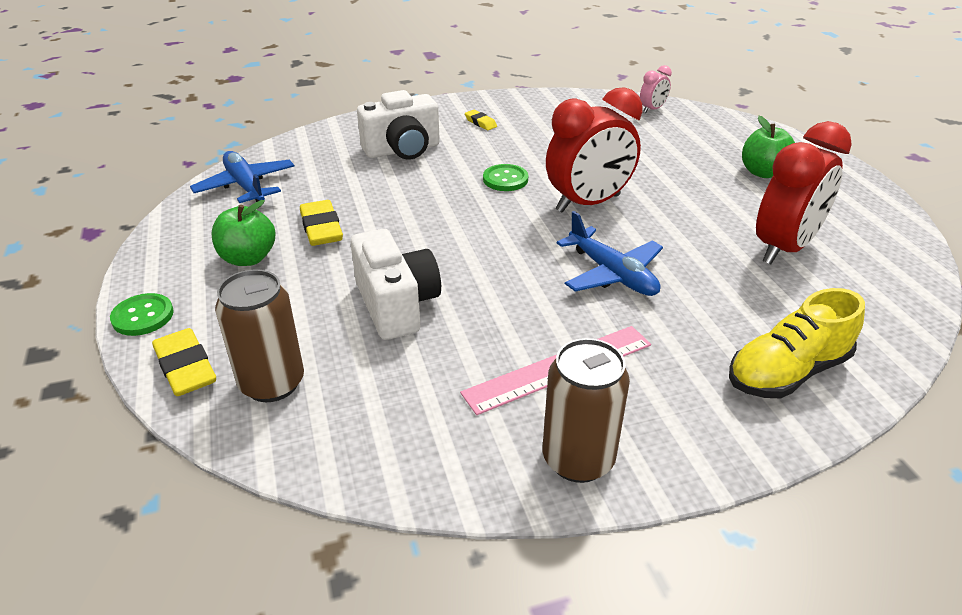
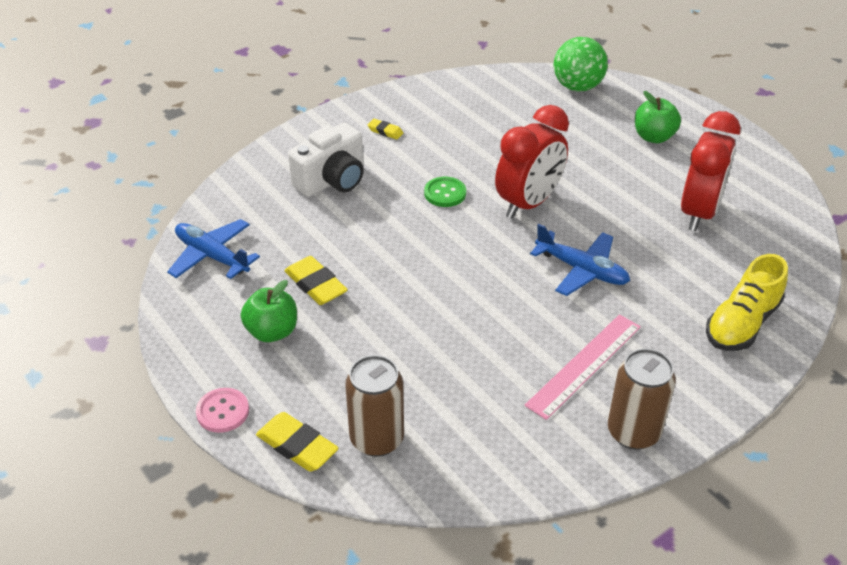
camera: 20 degrees left, 5 degrees up
(143, 316) = (223, 411): green button -> pink button
(396, 305) = (429, 344): white camera -> none
(652, 109) = (531, 83): pink clock -> none
(699, 119) = (577, 87): none -> green ball

